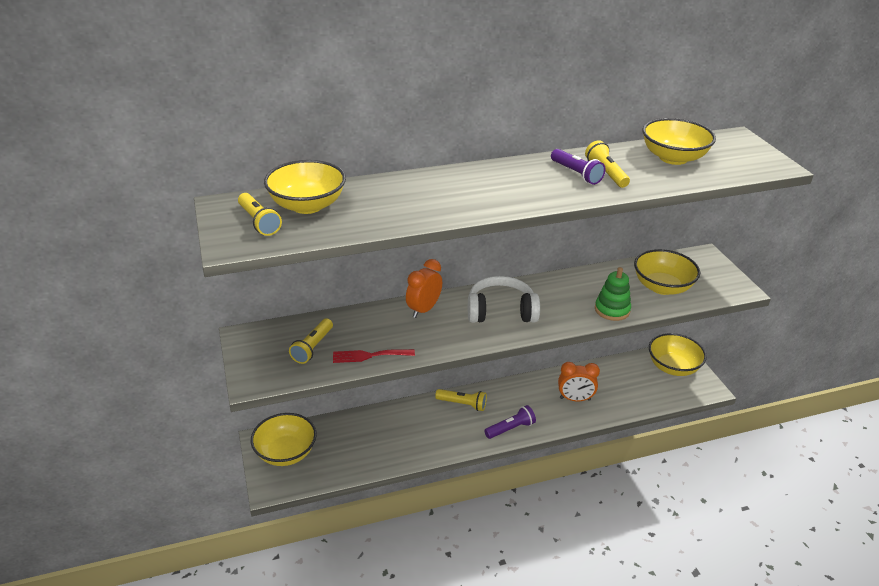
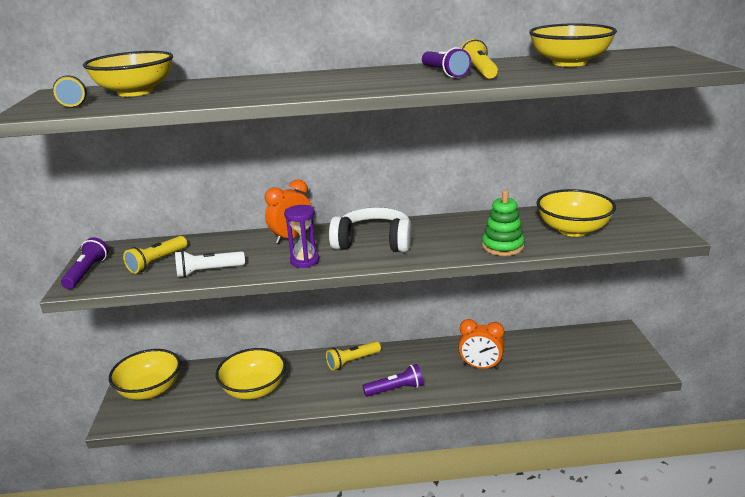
camera: 15 degrees right, 10 degrees down
(251, 365) = (87, 272): none -> purple flashlight
(369, 356) = (208, 271): red fork -> white flashlight
(450, 337) = (304, 261): none -> purple hourglass
(462, 404) = (352, 361): yellow flashlight -> yellow flashlight turned 120 degrees clockwise
(673, 367) = (608, 344): yellow bowl -> yellow bowl (254, 389)

